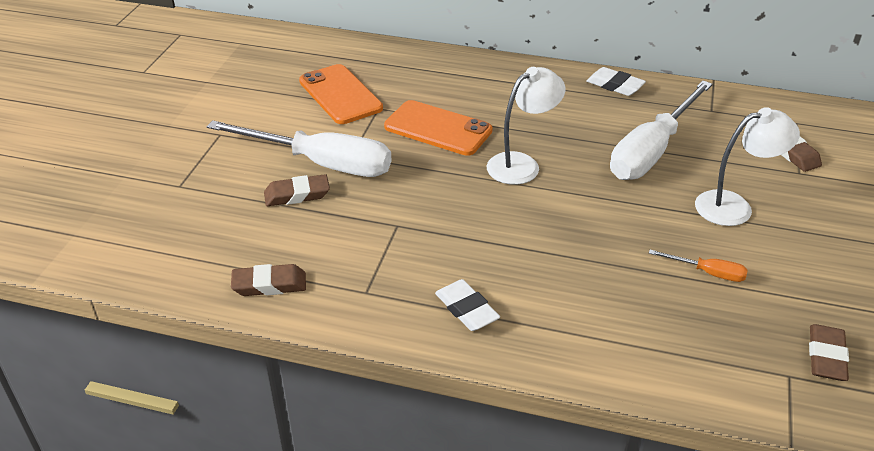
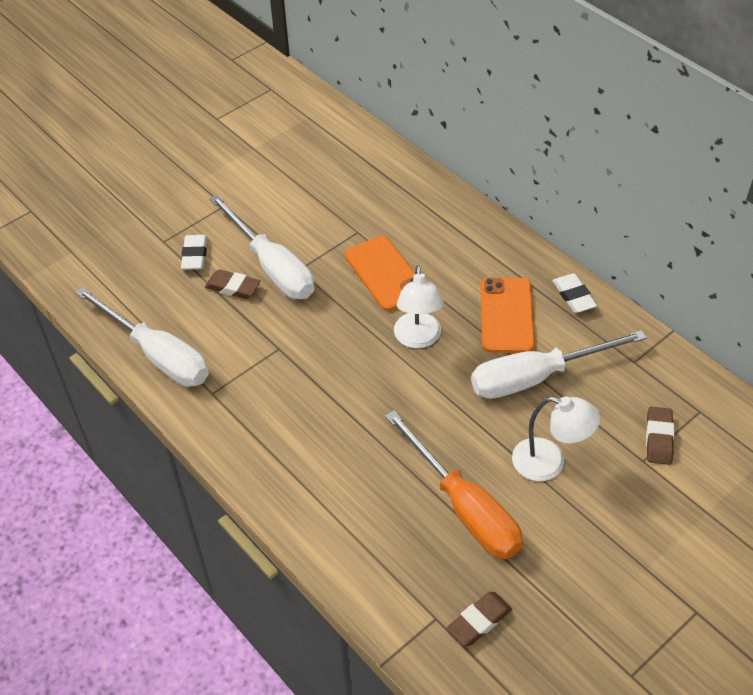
camera: 35 degrees right, 10 degrees up
(269, 285) = (157, 354): brown eraser -> white screwdriver
(340, 95) = (340, 205): orange phone -> orange phone (507, 315)
(466, 309) = (264, 442): white eraser -> white eraser (195, 255)
(521, 164) = (418, 339): white lamp -> white lamp turned 90 degrees clockwise
(707, 273) = (464, 507): orange screwdriver -> orange screwdriver, size x2.35

